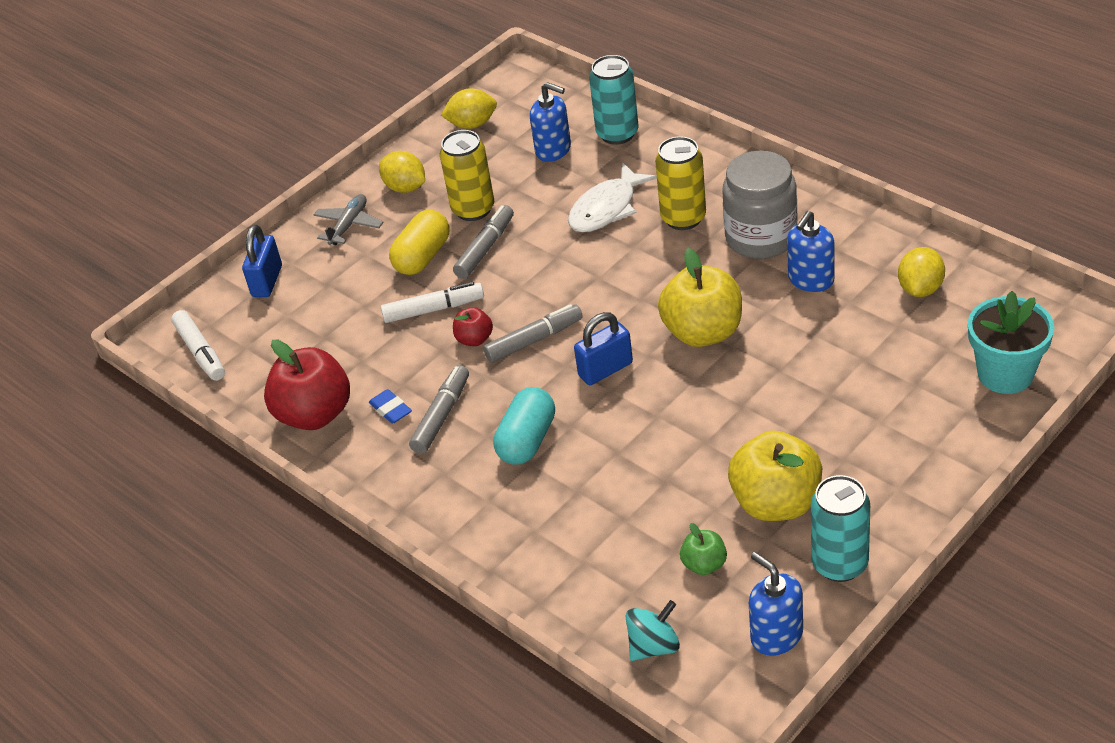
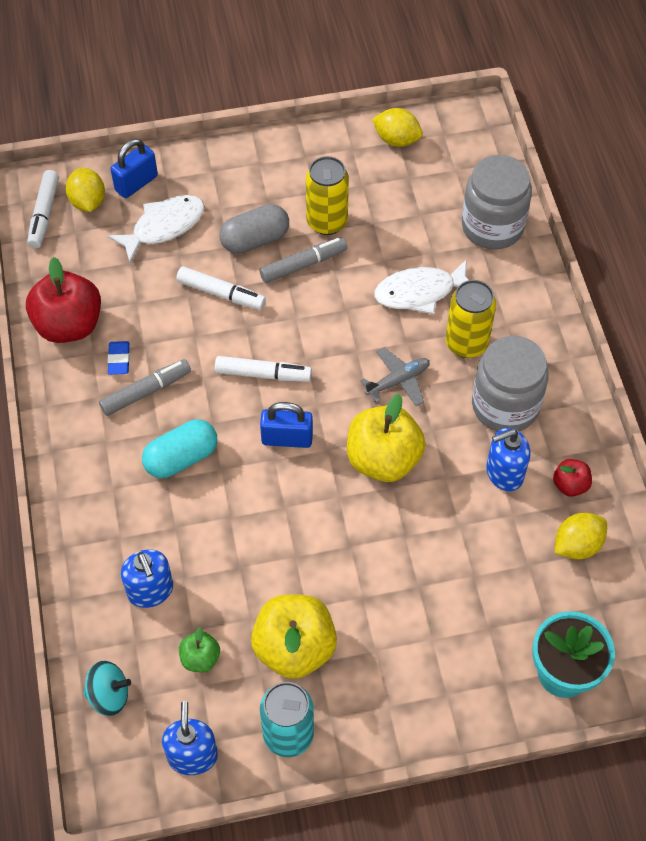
camera: 30 degrees right, 15 degrees up
(327, 295) = (164, 227): none -> white fish
(349, 225) = (231, 173): grey plane -> grey plane (398, 381)
(405, 187) = (298, 166): yellow lemon -> yellow lemon (88, 202)
(422, 257) = (255, 240): yellow capsule -> grey capsule
(474, 339) = (225, 342): red apple -> red apple (570, 485)
(534, 340) = (263, 374): grey marker -> white marker
(553, 150) = (432, 208): blue soap dispenser -> blue soap dispenser (150, 591)
(617, 134) = (492, 226): turquoise can -> grey jar

